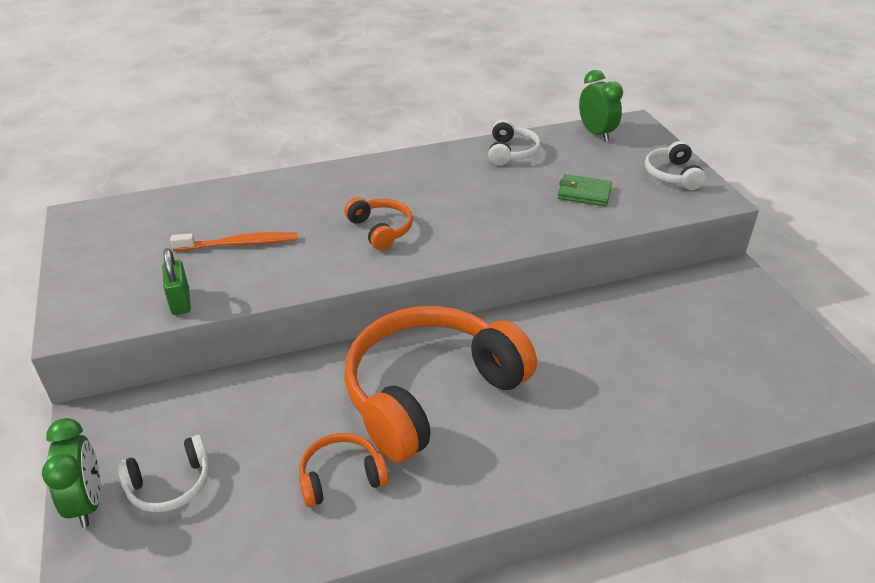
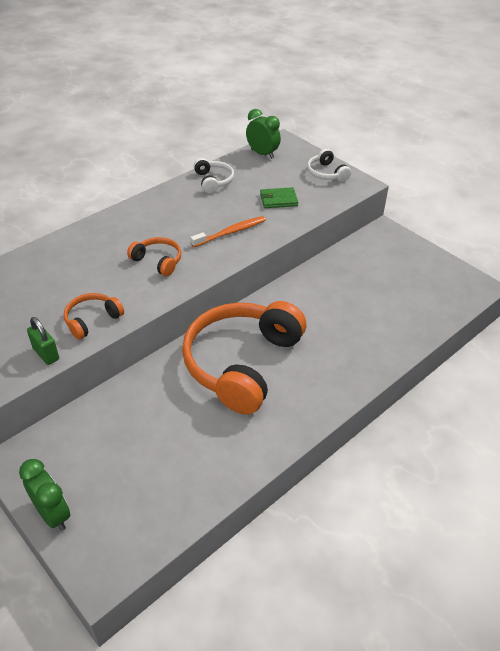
camera: 25 degrees left, 5 degrees up
(170, 484) = (104, 481): white headphones -> none
(239, 244) = (60, 299): orange toothbrush -> orange toothbrush (230, 232)
(341, 477) = (217, 435): orange headphones -> orange headphones (92, 320)

